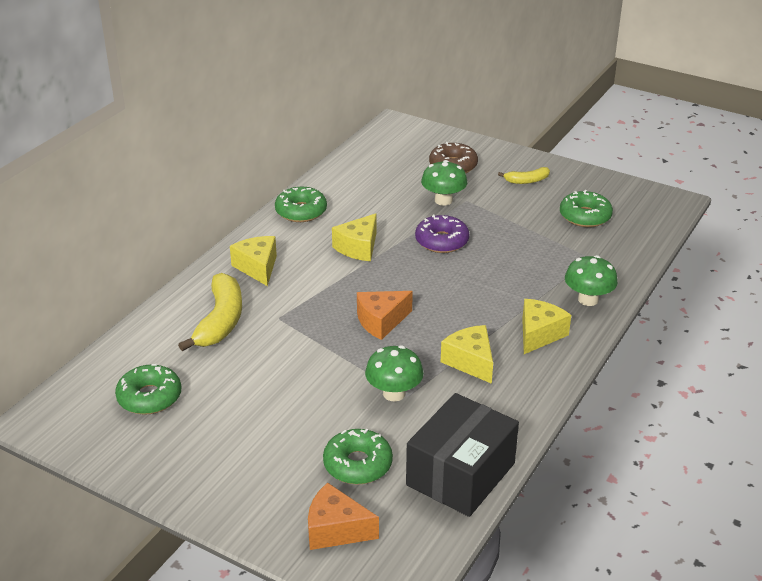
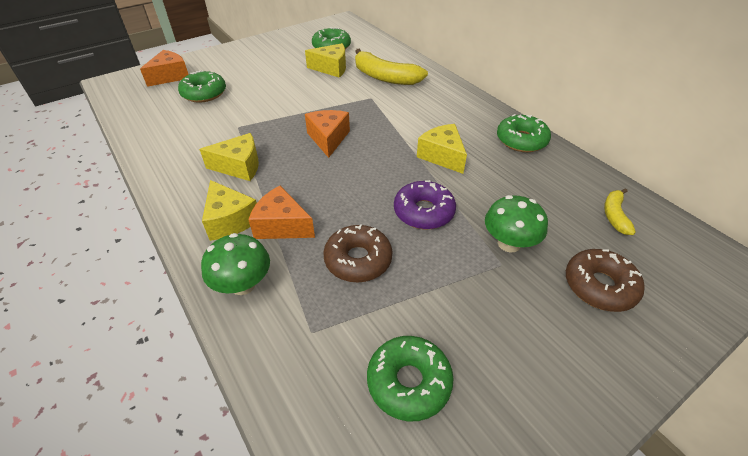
camera: 115 degrees right, 10 degrees up
(257, 267) = (441, 102): yellow cheese -> yellow cheese (331, 68)
(394, 393) = (246, 122): green mushroom -> none
(461, 474) = (148, 125): black box -> none
(518, 257) = (358, 260): none -> brown donut
(519, 304) = (282, 225): none -> orange cheese
(527, 181) = (537, 356): yellow banana -> yellow banana (614, 215)

